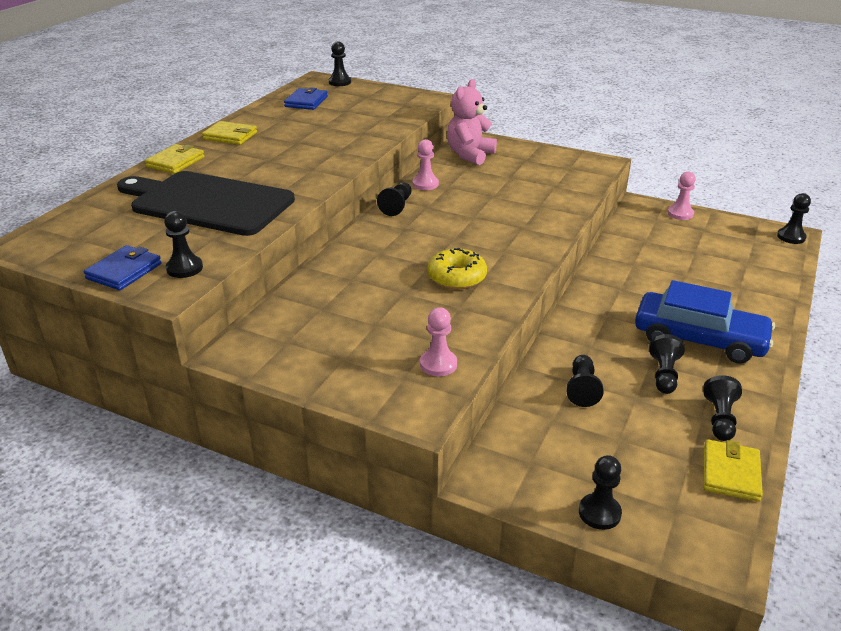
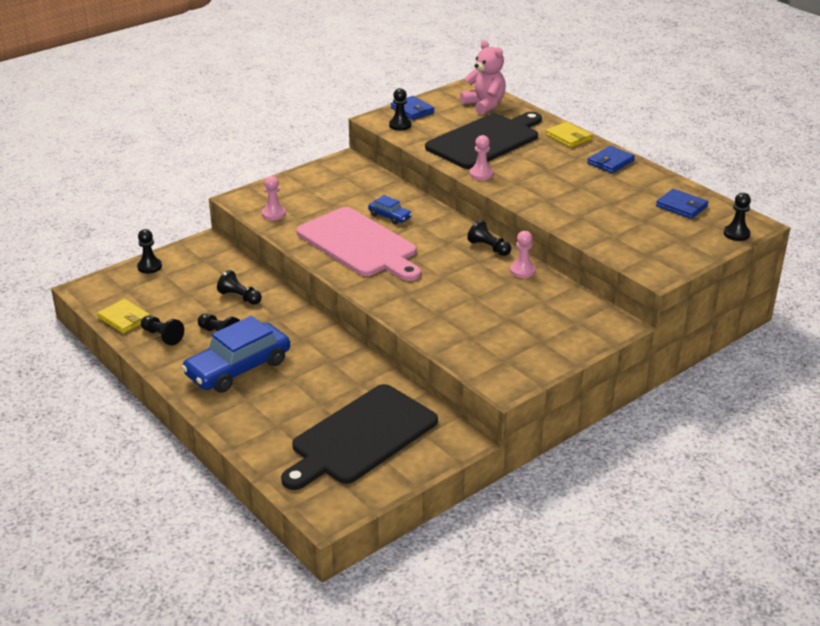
camera: 115 degrees right, 0 degrees up
(230, 136) = (610, 162): yellow wallet -> blue wallet
(375, 275) = (389, 216): none -> blue car
(456, 277) = (359, 244): yellow donut -> pink cutting board
(470, 155) = (574, 312): pink teddy bear -> pink teddy bear (484, 105)
(680, 214) = (425, 458): pink pawn -> pink pawn (481, 174)
(696, 245) = (360, 437): none -> black cutting board
(791, 237) = (323, 512): black pawn -> none

